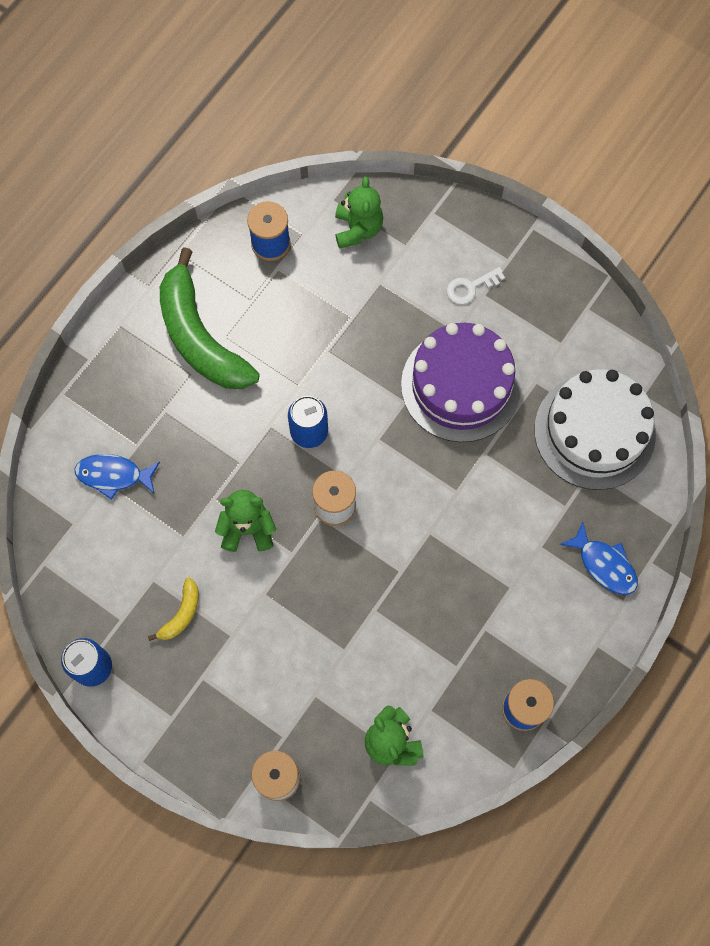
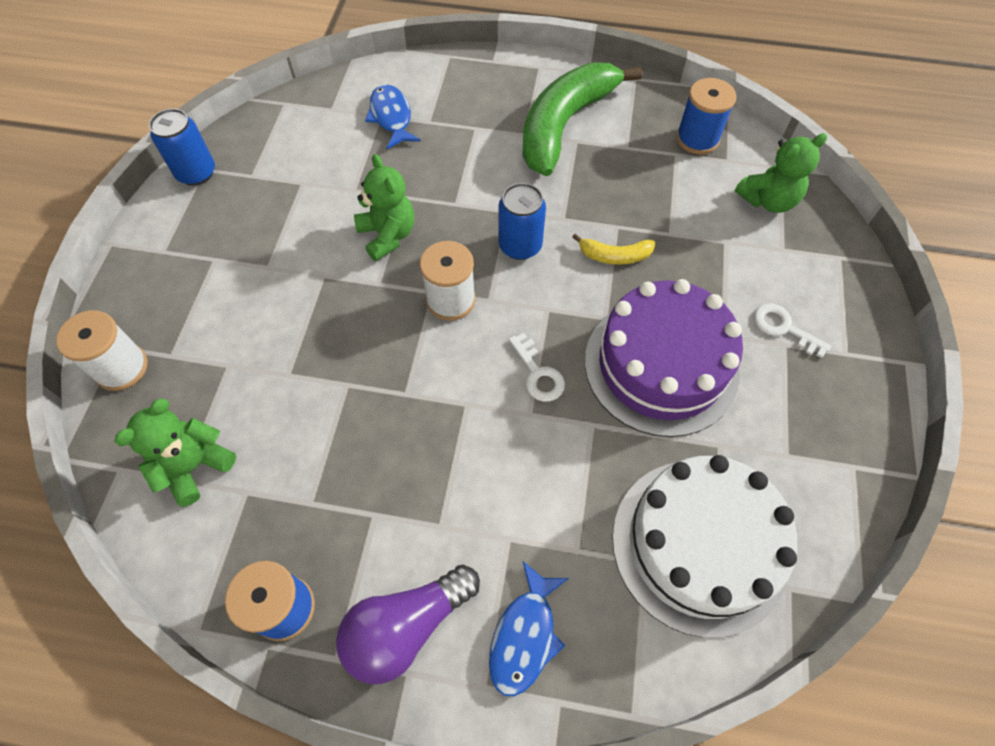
camera: 65 degrees right, 10 degrees down
(181, 614) = (275, 217): yellow banana -> yellow banana (614, 256)
(428, 472) = (538, 374): none -> white key
(568, 635) = (406, 627): none -> purple light bulb

